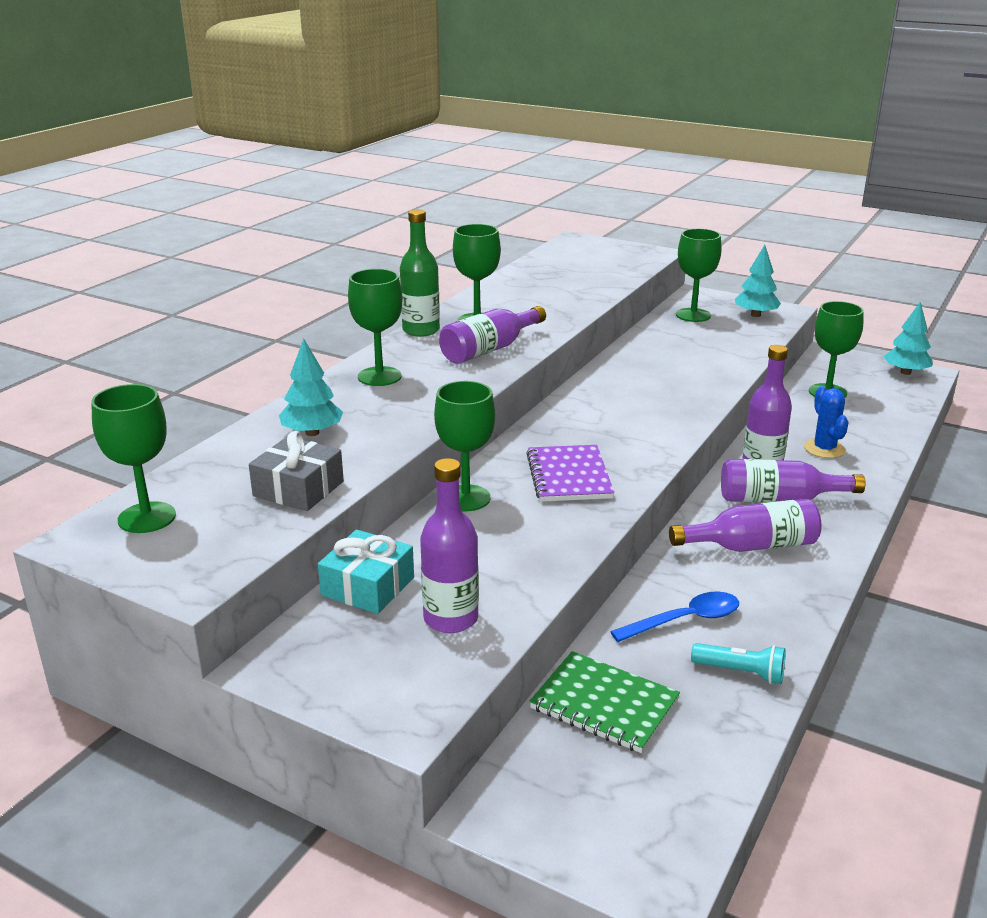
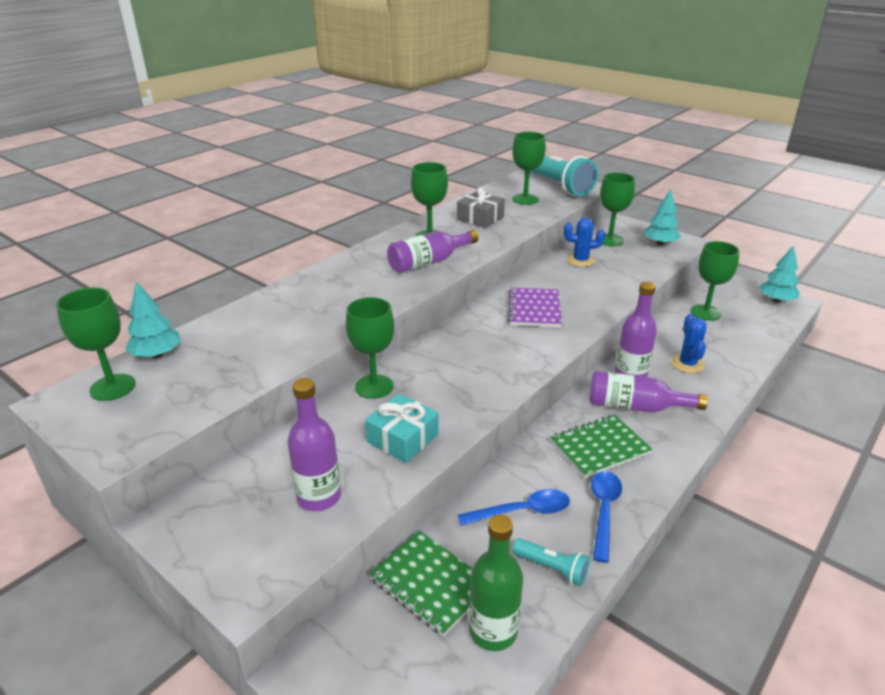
camera: 10 degrees right, 5 degrees up
(298, 489) = (233, 373): grey gift -> grey gift (480, 218)
(312, 432) = (266, 324): turquoise tree -> turquoise tree (157, 354)
(368, 586) = (268, 458): turquoise gift -> turquoise gift (402, 438)
(379, 376) = (337, 279): green goblet -> green goblet (525, 199)
(421, 330) = (384, 242): green bottle -> green bottle (493, 631)
(569, 476) = (461, 375): purple notebook -> purple notebook (534, 309)
(612, 252) = (556, 185): none -> turquoise flashlight
(666, 340) = (580, 260): none -> blue cactus
(752, 546) = (599, 447): purple bottle -> green notebook
(779, 609) = (603, 511): none -> blue spoon

